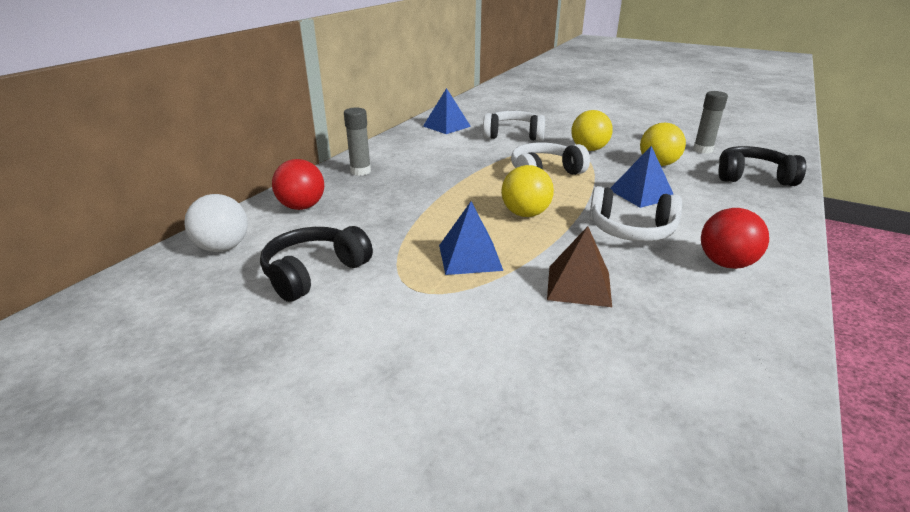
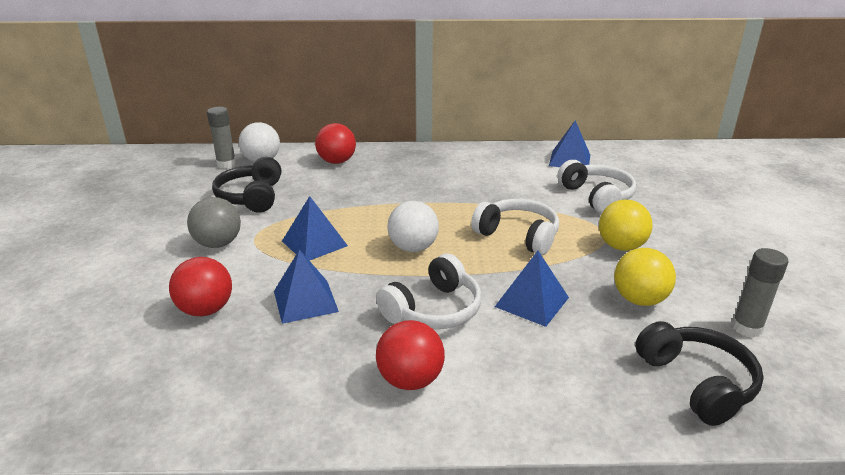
camera: 60 degrees right, 0 degrees up
(314, 273) = (252, 197): black headphones -> black headphones turned 105 degrees counterclockwise
(360, 171) = (418, 159): grey glue stick -> grey glue stick (226, 164)
(407, 318) = (218, 244): none -> grey ball
(525, 214) = (413, 248): yellow ball -> white ball
(555, 352) = (206, 310): none -> red ball
(579, 285) = (305, 301): brown pyramid -> blue pyramid
(631, 230) = (433, 310): white headphones -> white headphones turned 120 degrees counterclockwise

